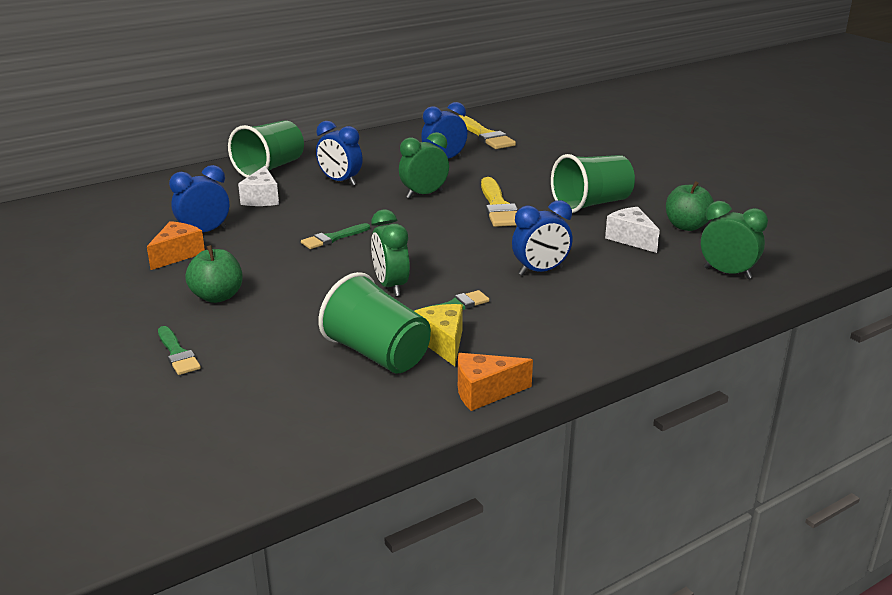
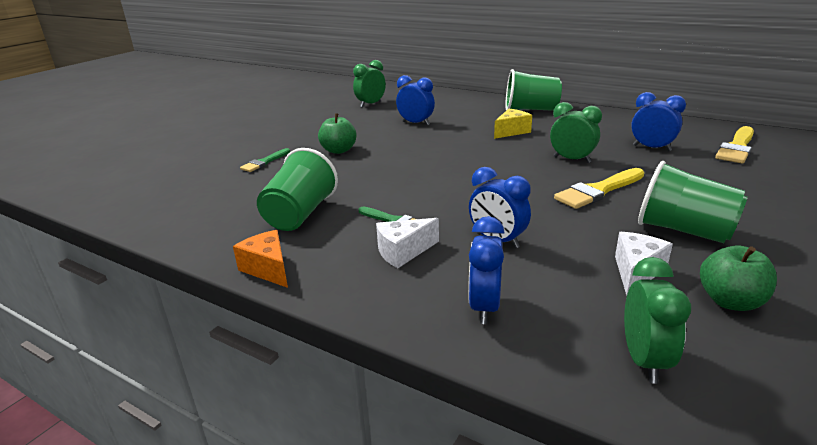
camera: 65 degrees right, 0 degrees up
(177, 255) = (380, 127): orange cheese -> none
(262, 198) = (482, 121): white cheese -> white cheese (403, 252)
(333, 238) = (453, 154): green brush -> none
(340, 181) = (545, 131): blue clock -> blue clock (484, 307)
(391, 286) = (403, 191): green clock -> green clock (370, 104)
(443, 343) = (333, 232): yellow cheese -> yellow cheese (511, 131)

